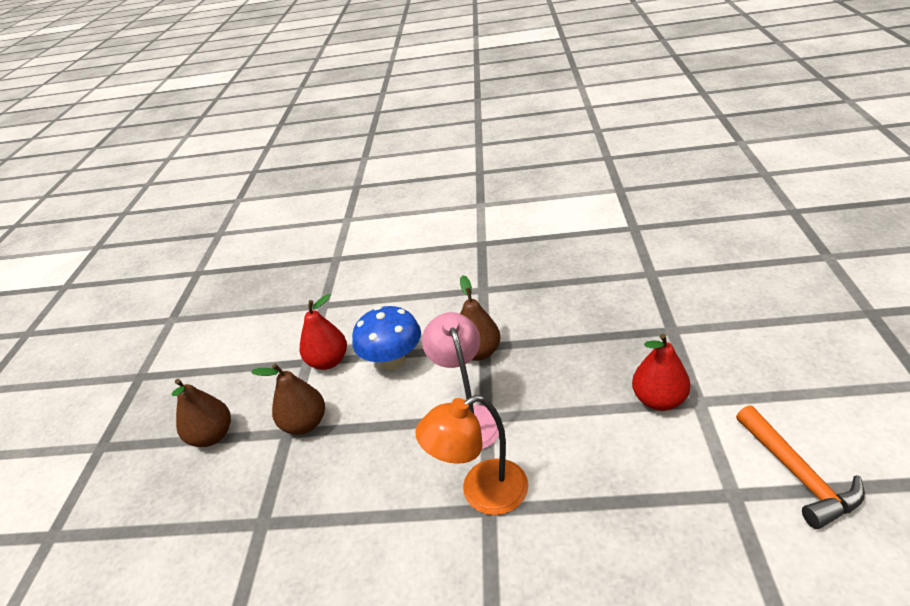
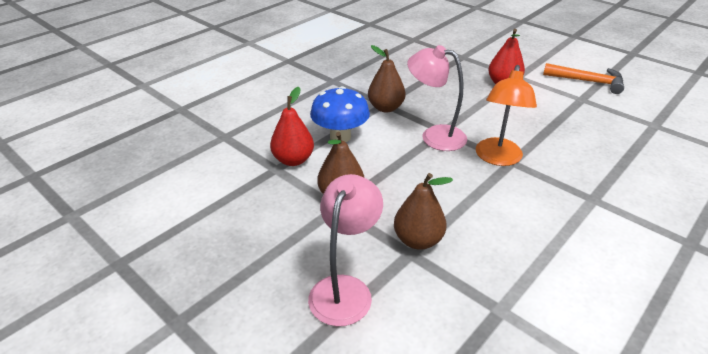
camera: 55 degrees left, 0 degrees up
(186, 511) = (345, 289): none -> pink lamp
(212, 436) = (280, 245): brown pear -> brown pear (418, 240)

